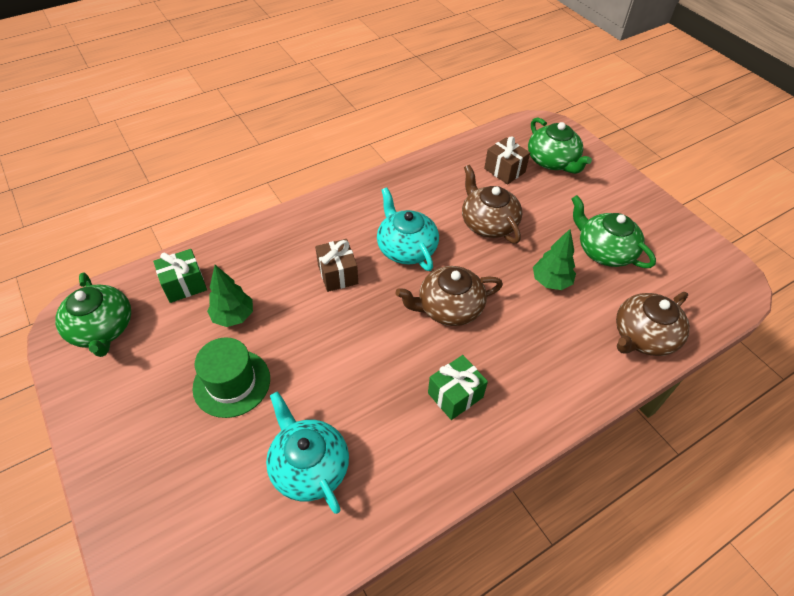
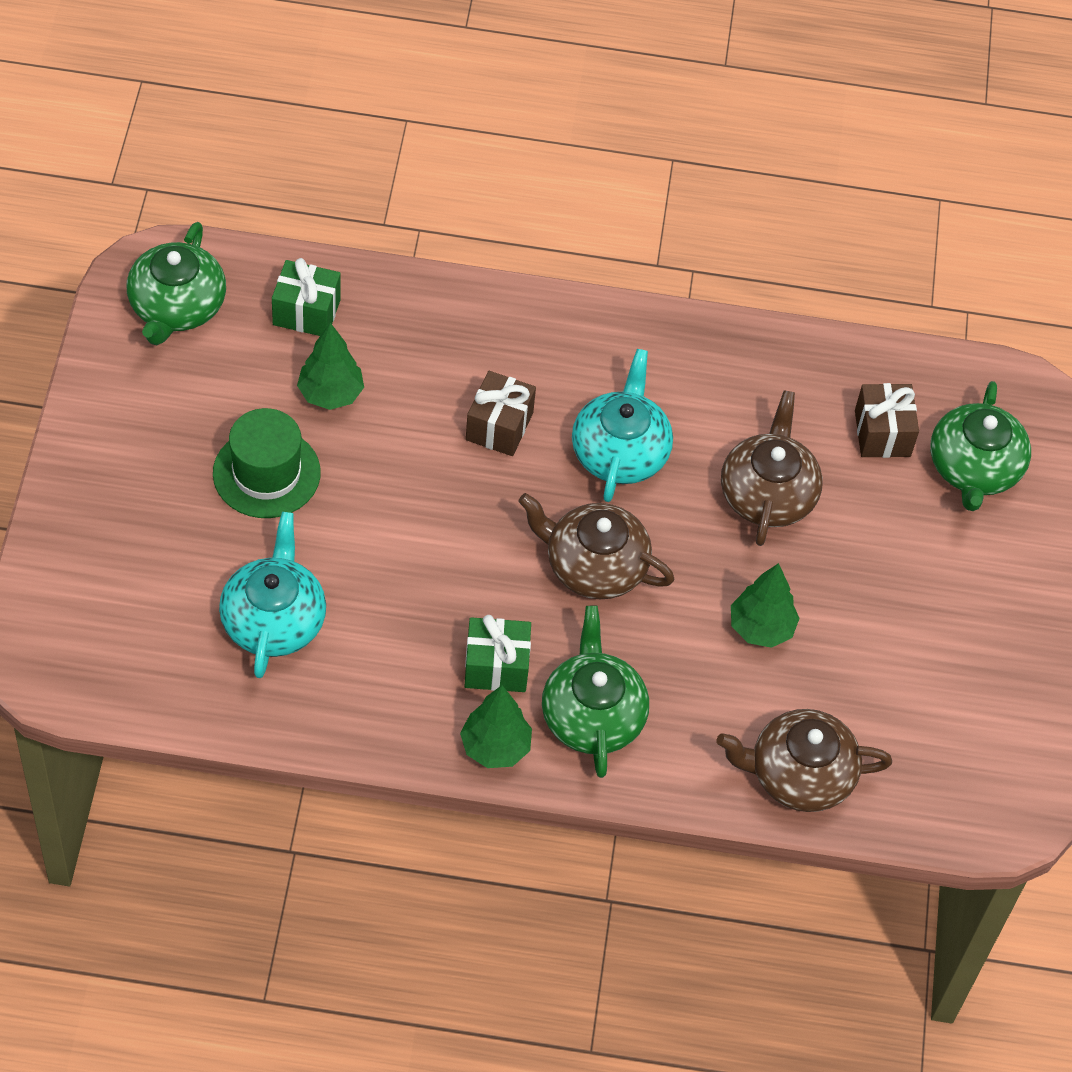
camera: 35 degrees right, 5 degrees up
(500, 441) = (495, 747): none -> green tree
(604, 251) = (885, 643): green teapot -> green teapot (592, 715)

